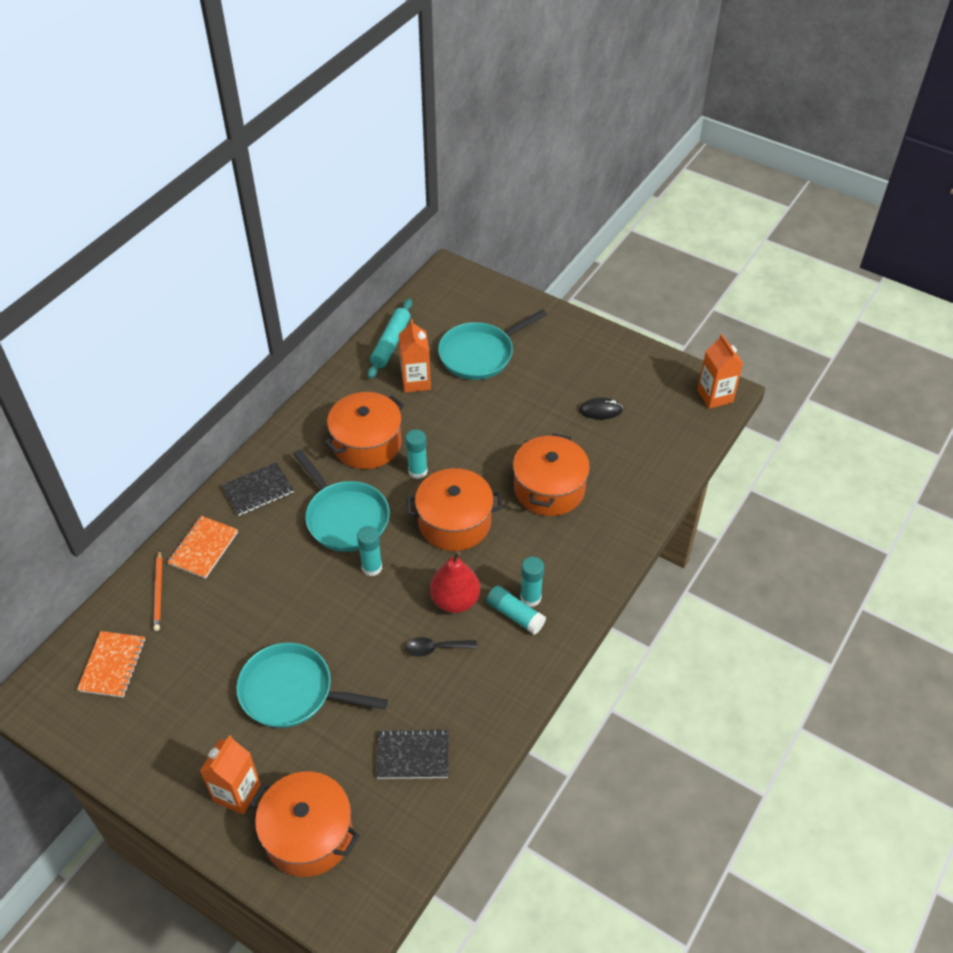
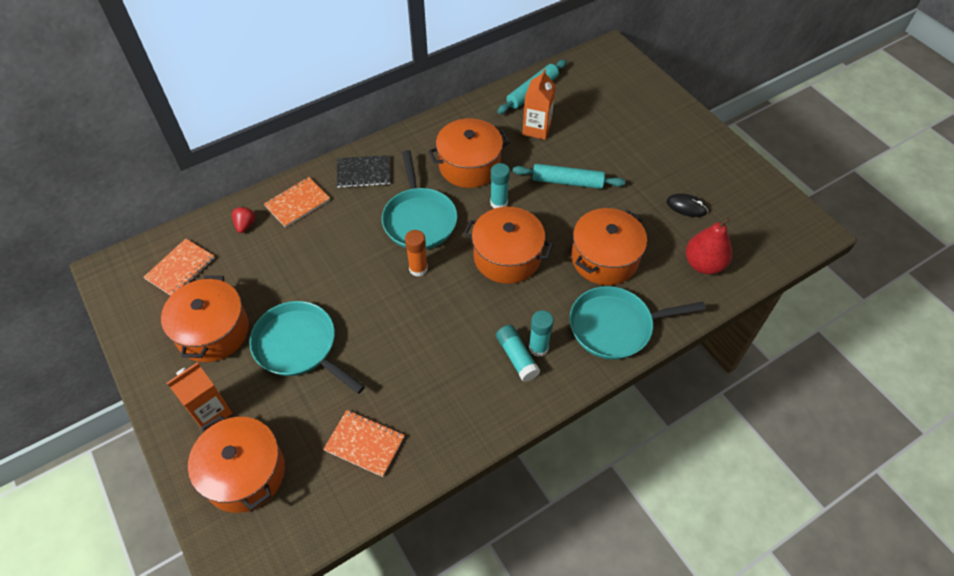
camera: 25 degrees right, 5 degrees up
(158, 592) = (245, 225): orange pencil -> red strawberry
(190, 714) = (213, 331): none -> orange pot
(372, 567) = (418, 269): turquoise glue stick -> orange glue stick
(412, 755) = (364, 444): black notebook -> orange notebook
(435, 648) = (433, 358): black spoon -> none
(455, 600) = (472, 324): red pear -> red pear (703, 264)
(475, 425) = (567, 182): none -> turquoise rolling pin
(480, 354) = (603, 124): turquoise pan -> turquoise pan (615, 326)
(715, 396) = (802, 231): orange carton -> none

